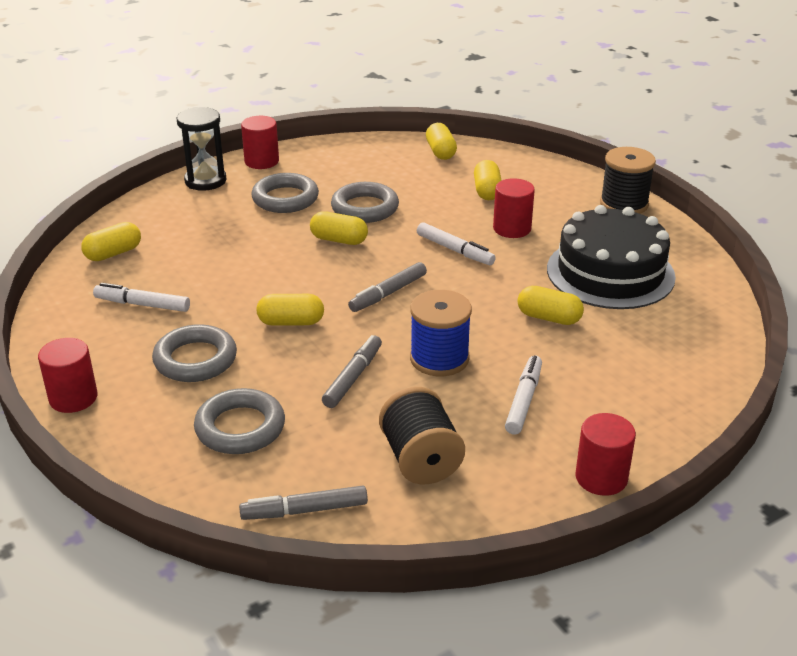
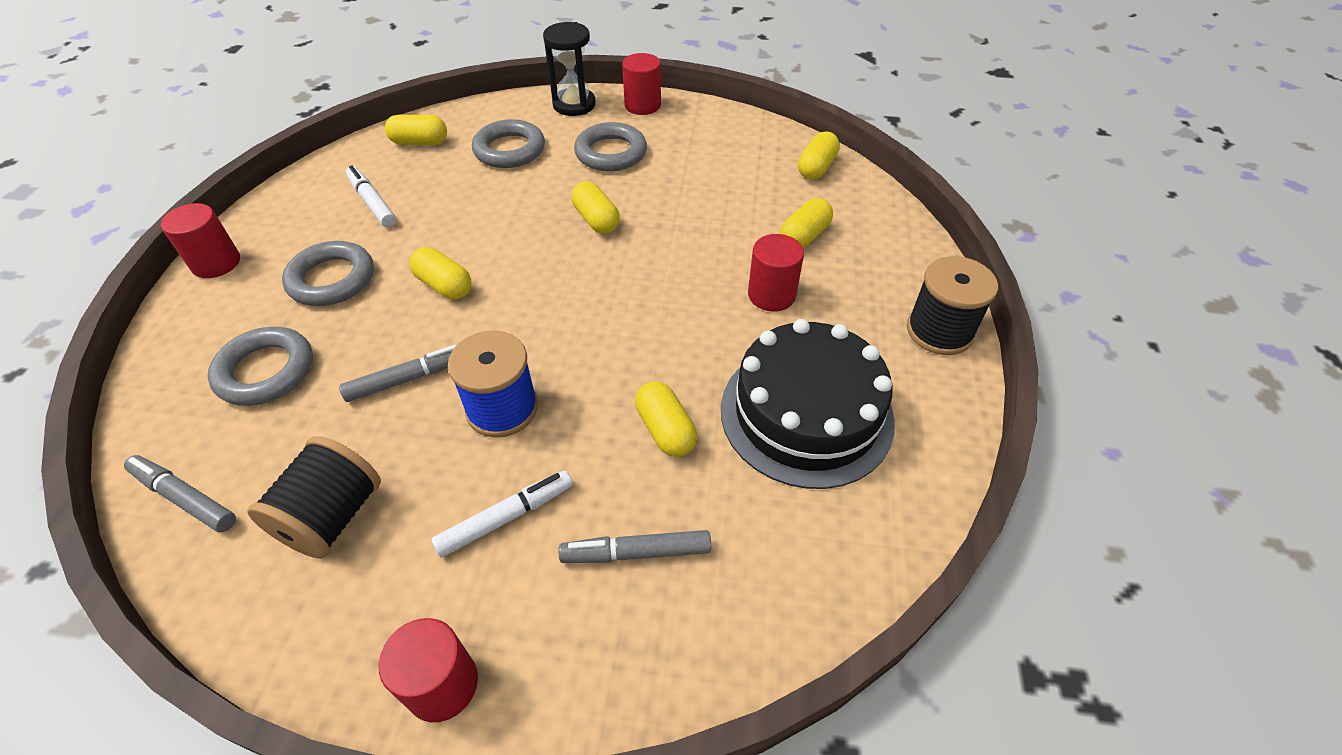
camera: 40 degrees right, 15 degrees up
(365, 208) = (663, 197): grey ring -> grey ring (509, 150)
(388, 293) = (558, 303): grey marker -> grey marker (636, 552)
(455, 250) = (681, 289): white marker -> none

